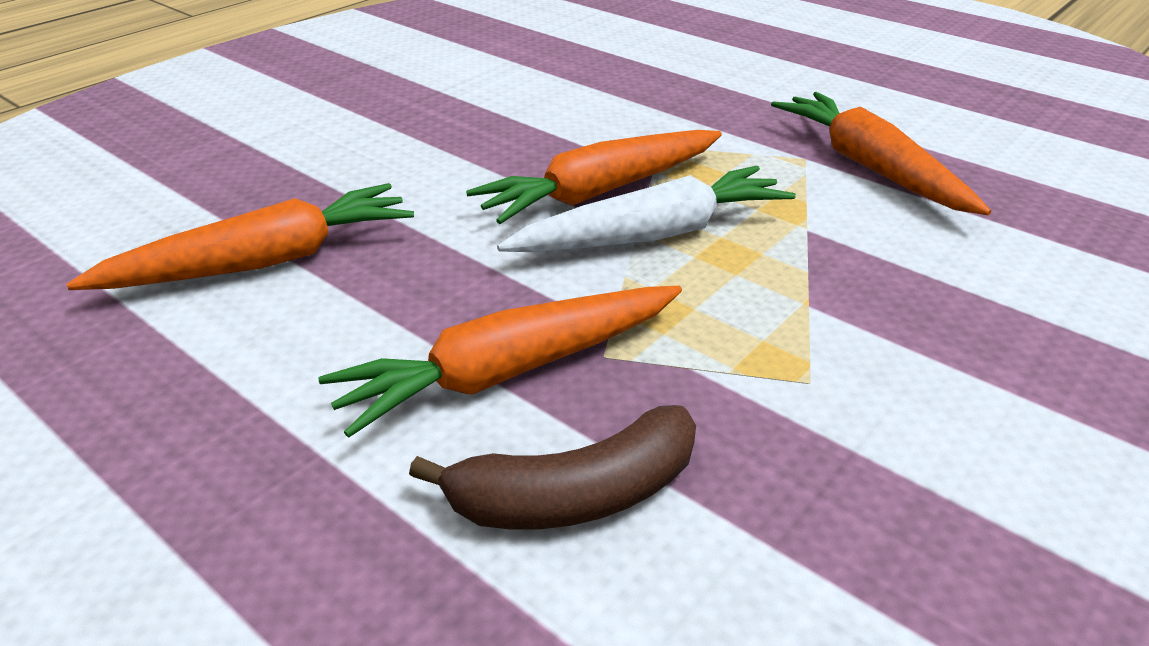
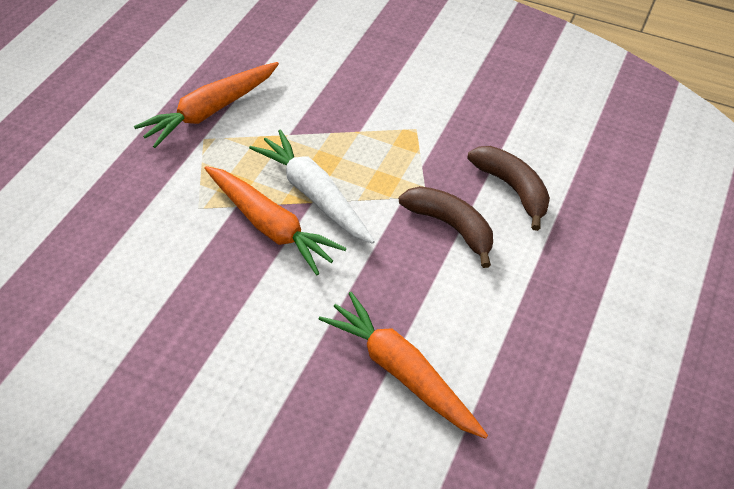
camera: 105 degrees left, 15 degrees up
(510, 371) = (451, 226): orange carrot -> brown banana

